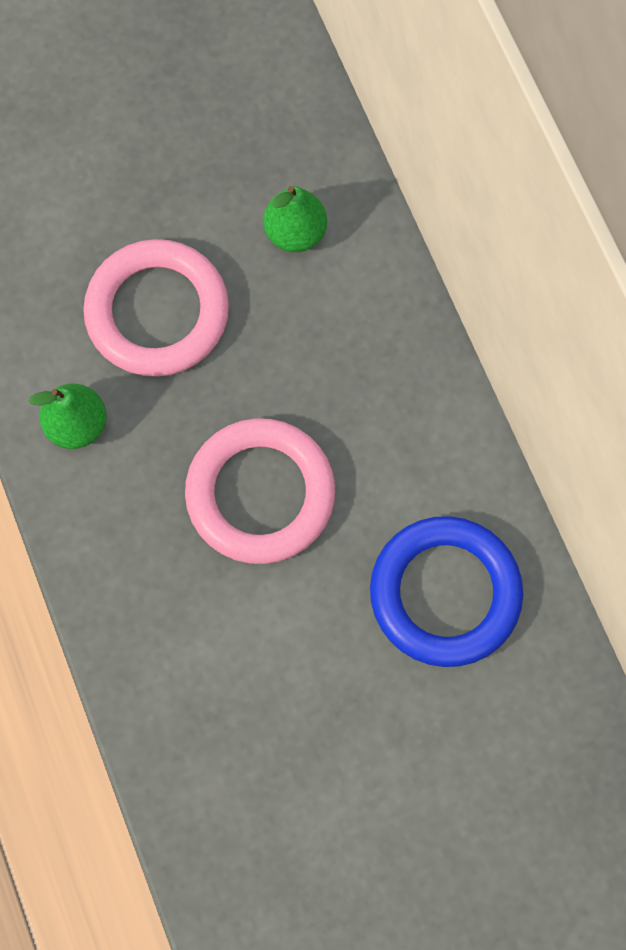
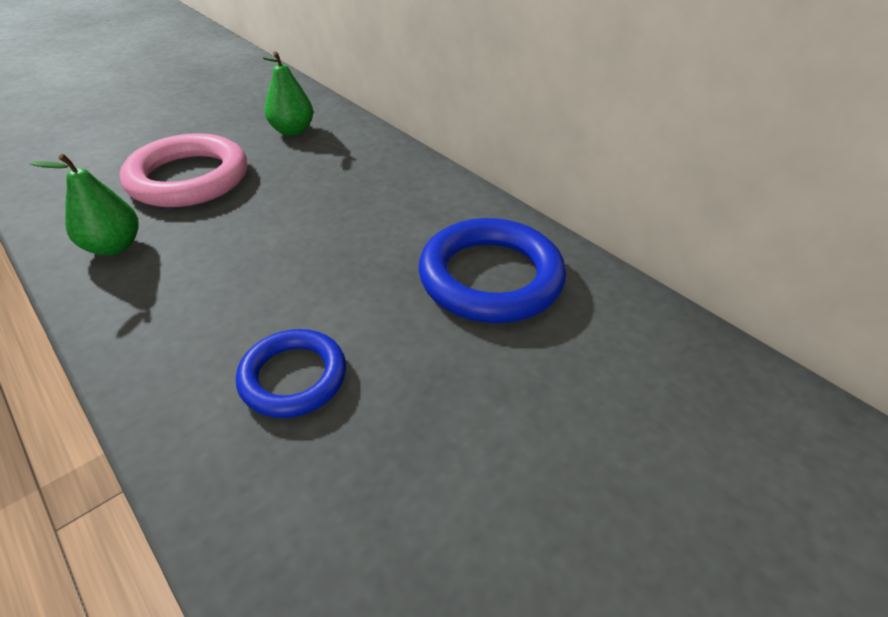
camera: 20 degrees left, 30 degrees down
(229, 662) = (293, 377): none -> blue ring
(260, 494) = (298, 253): pink ring -> none

